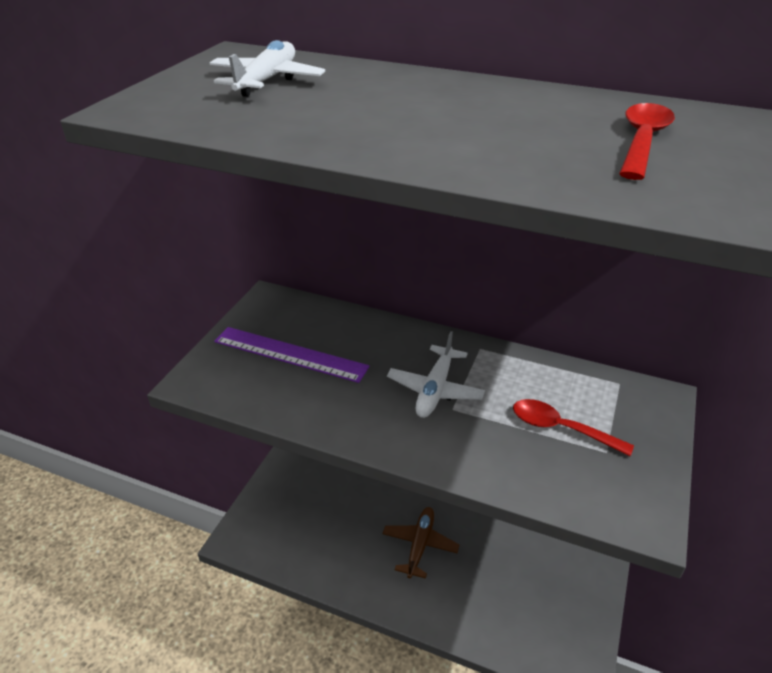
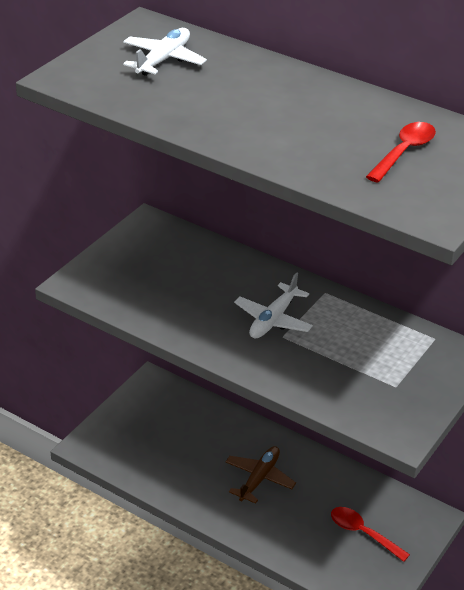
camera: 10 degrees right, 0 degrees up
(290, 354) = (158, 273): purple ruler -> none
(561, 428) = (366, 364): red spoon -> red spoon (363, 533)

